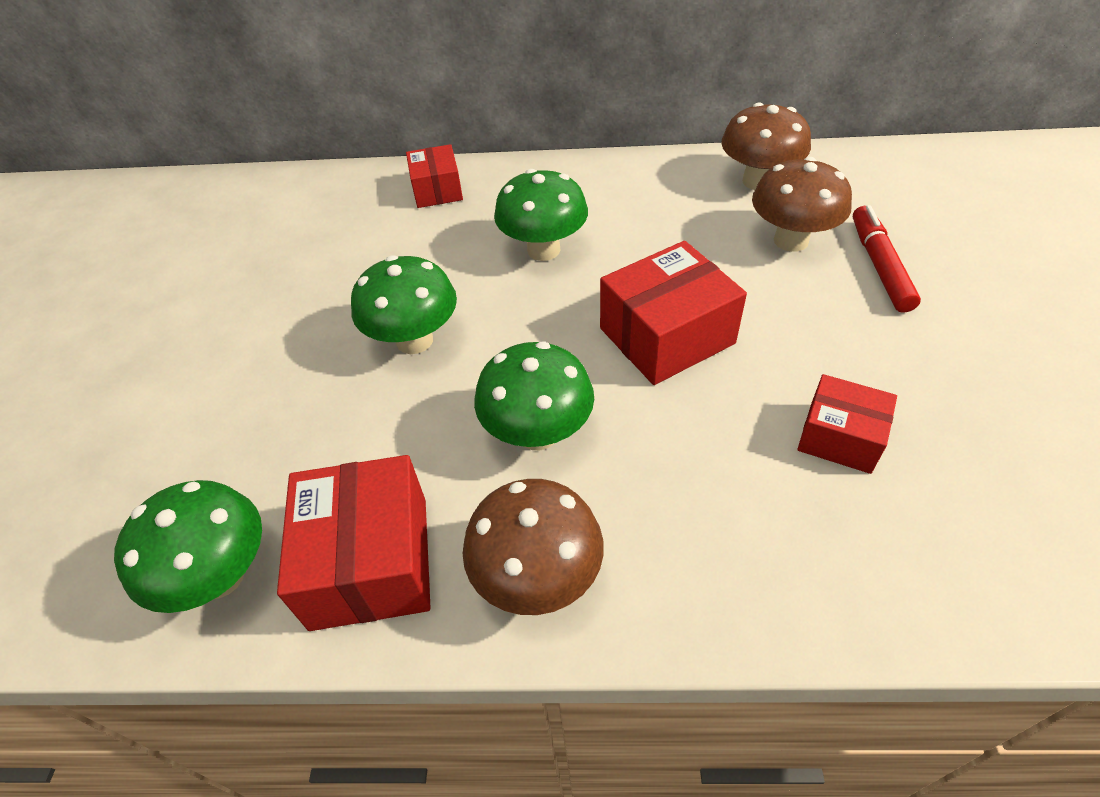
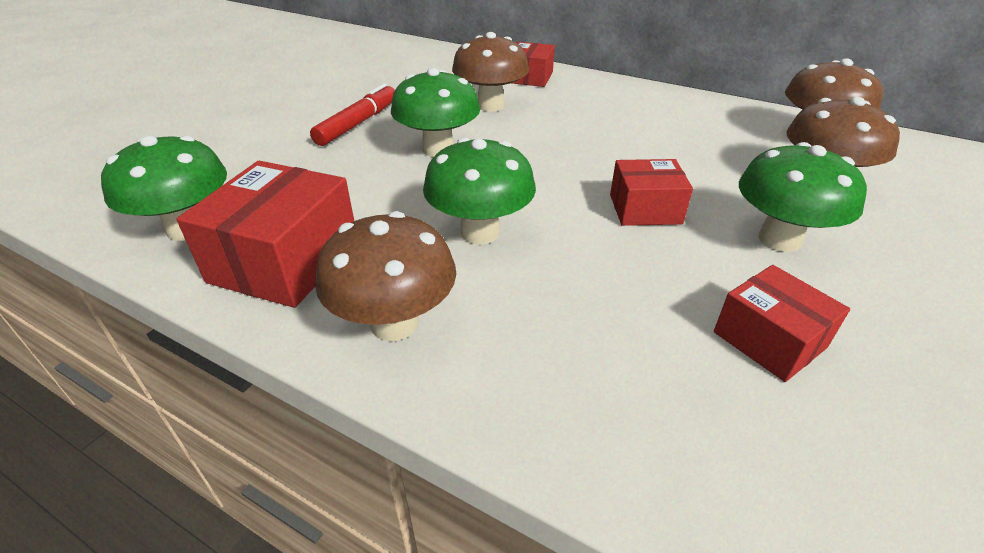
camera: 25 degrees right, 10 degrees down
(424, 251) = (490, 105): none -> brown mushroom
(543, 250) = (583, 128): green mushroom -> green mushroom (779, 239)
(666, 336) = (645, 209): red box -> red box, size x0.61
(879, 266) = (910, 228): red marker -> red marker (358, 123)

